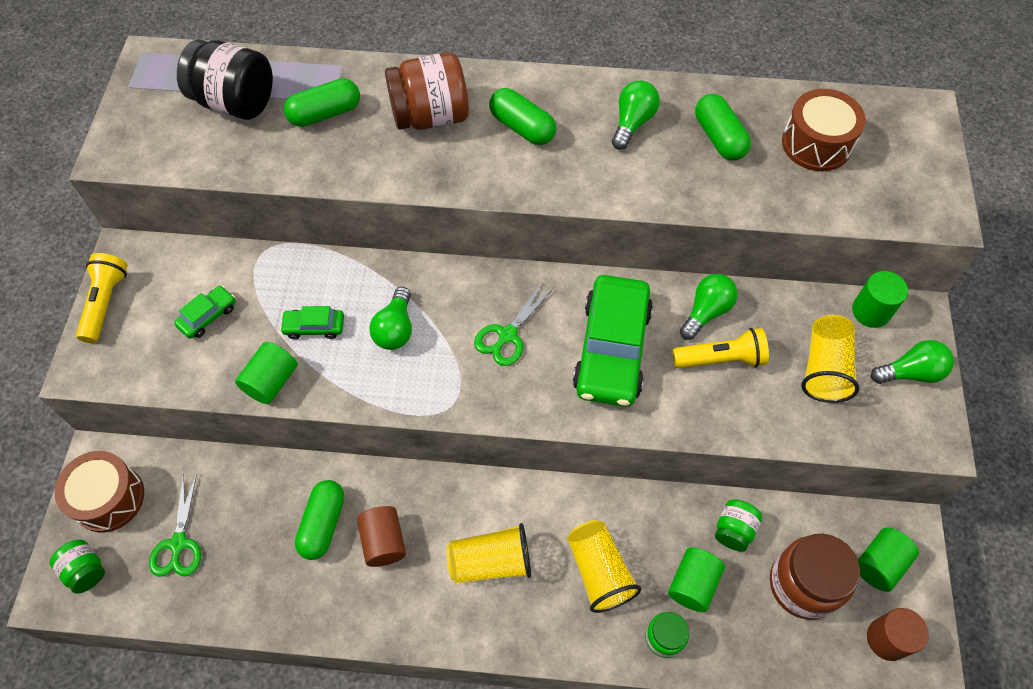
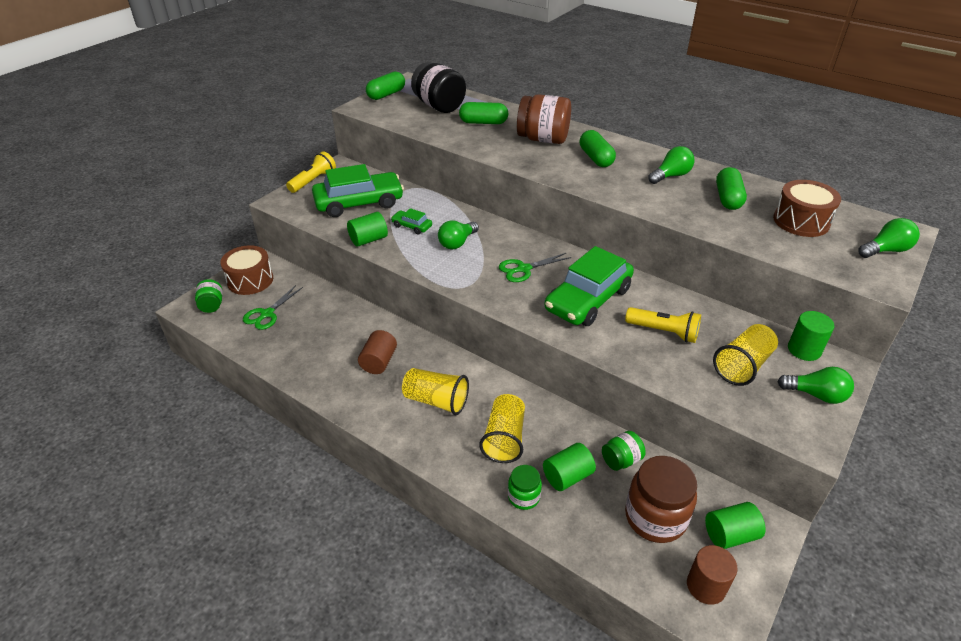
camera: 30 degrees right, 20 degrees down
(208, 316) = (359, 203): green car -> green car, size x2.23
(323, 524) = (351, 338): green capsule -> green capsule (386, 94)
(706, 312) = (670, 305): green light bulb -> green light bulb (885, 250)

